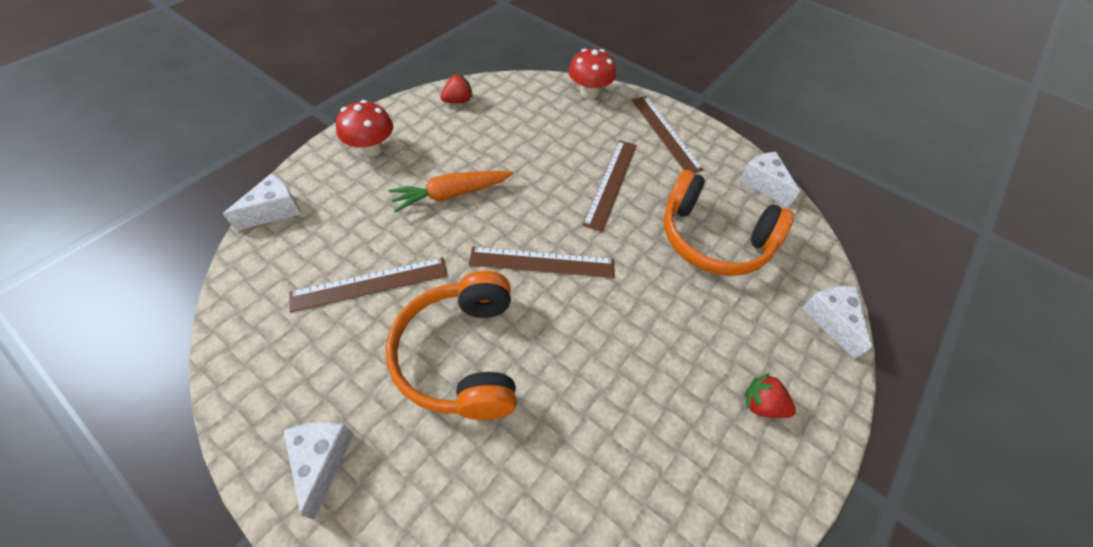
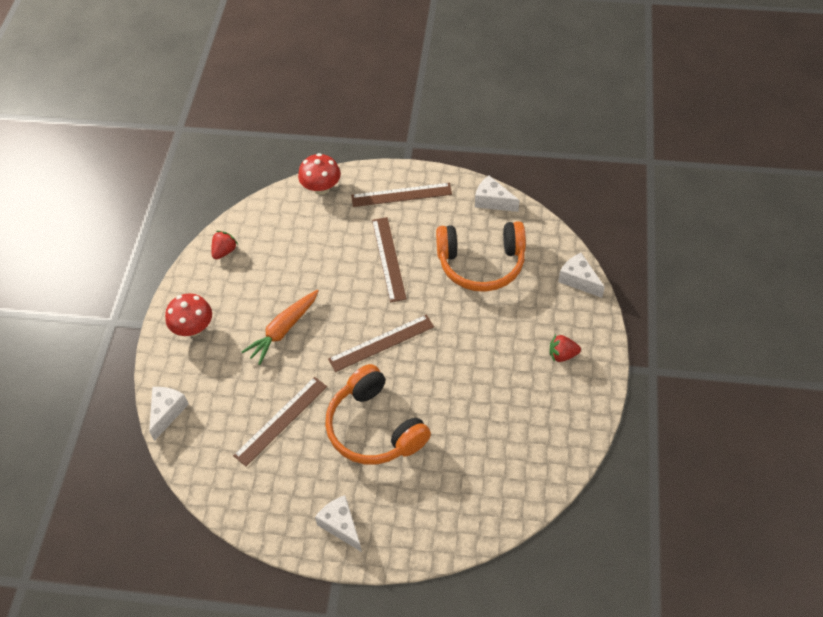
camera: 25 degrees left, 0 degrees up
(665, 133) = (401, 195): brown ruler -> brown ruler turned 45 degrees counterclockwise

